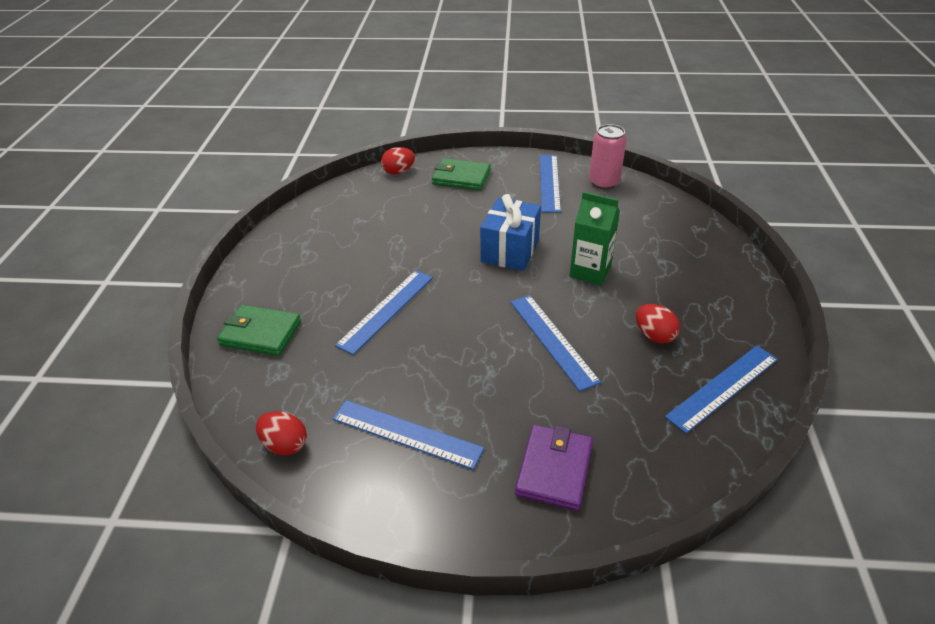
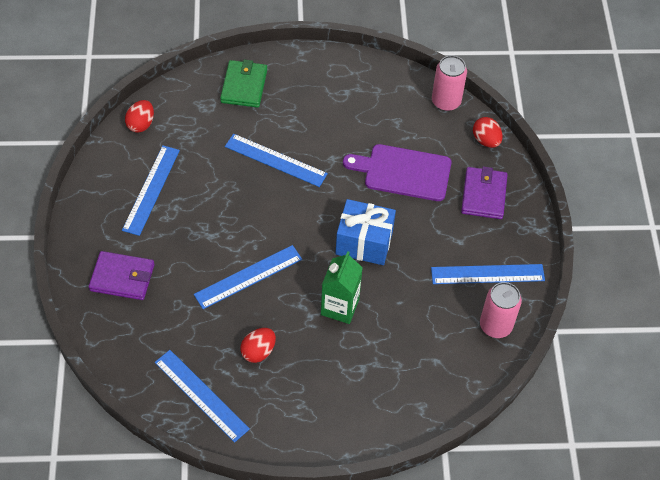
camera: 80 degrees right, 15 degrees up
(344, 189) = (446, 101): none -> pink can
(425, 220) = (403, 172): none -> purple cutting board
(461, 177) = (483, 195): green wallet -> purple wallet

